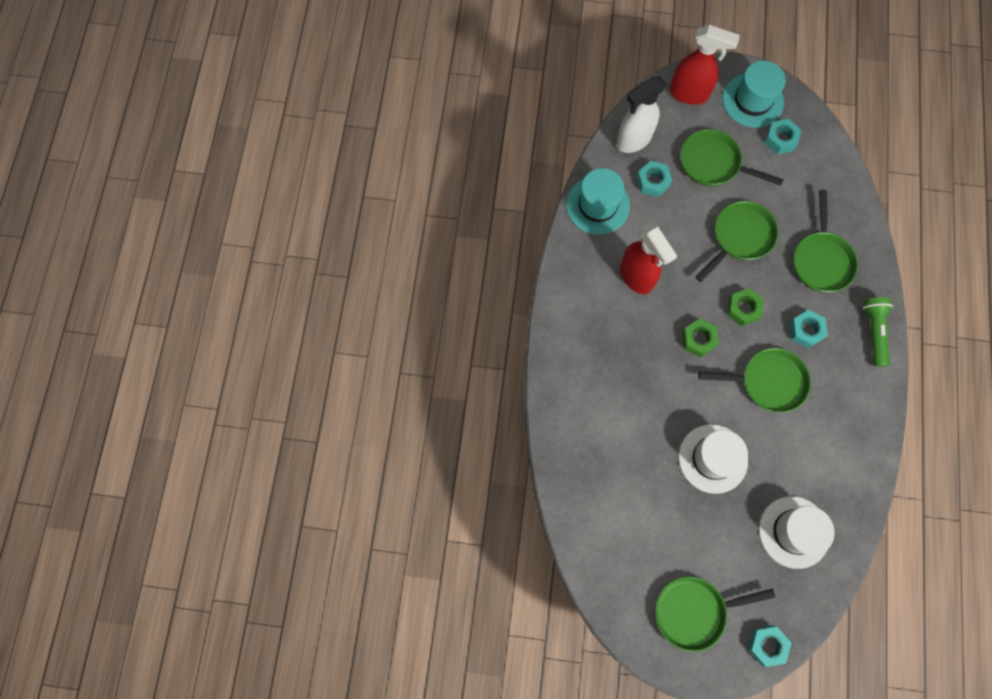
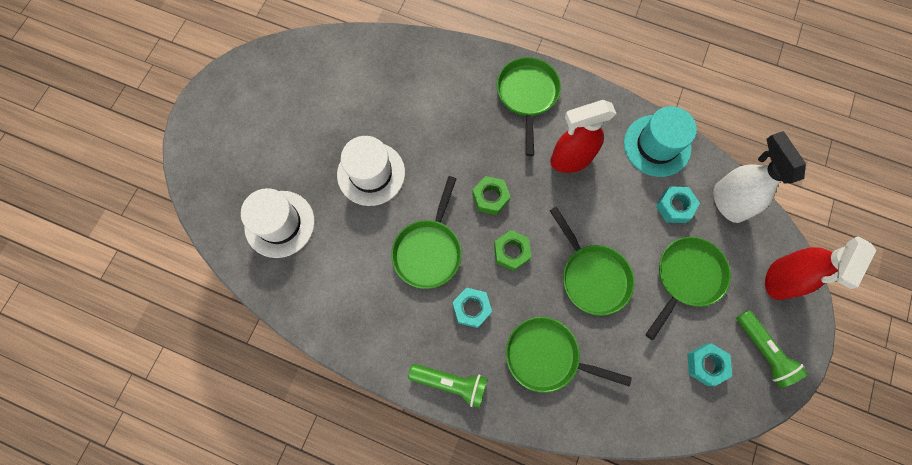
camera: 105 degrees right, 0 degrees up
(694, 611) = (246, 116): green pan -> green pan (527, 95)
(752, 100) = (763, 350): turquoise hat -> green flashlight
(766, 645) = (195, 166): turquoise nut -> none

